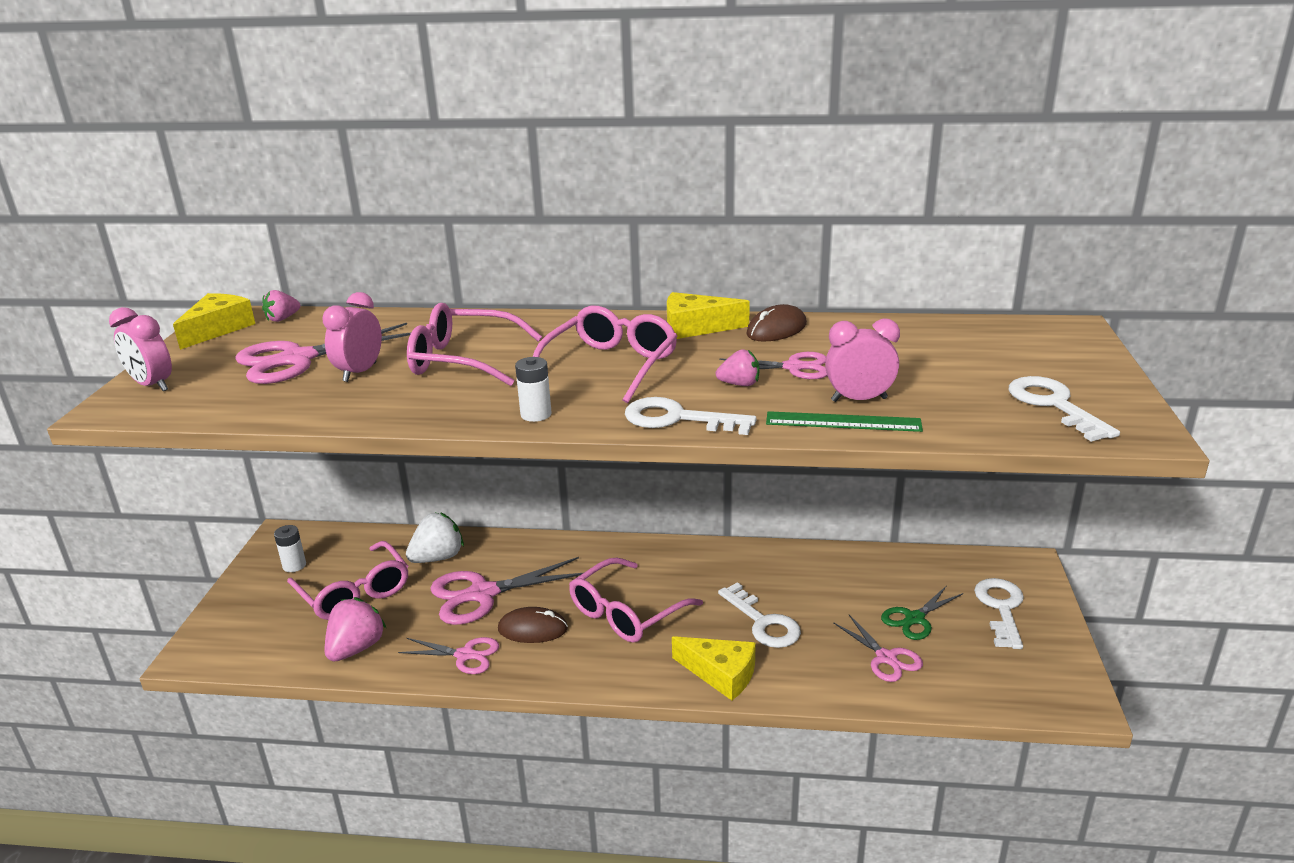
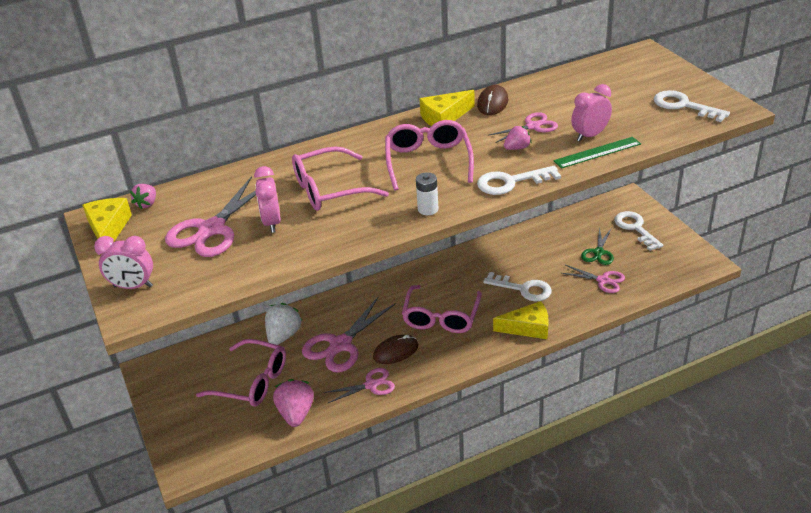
camera: 30 degrees left, 10 degrees up
(294, 565) = (185, 384): white battery -> none

